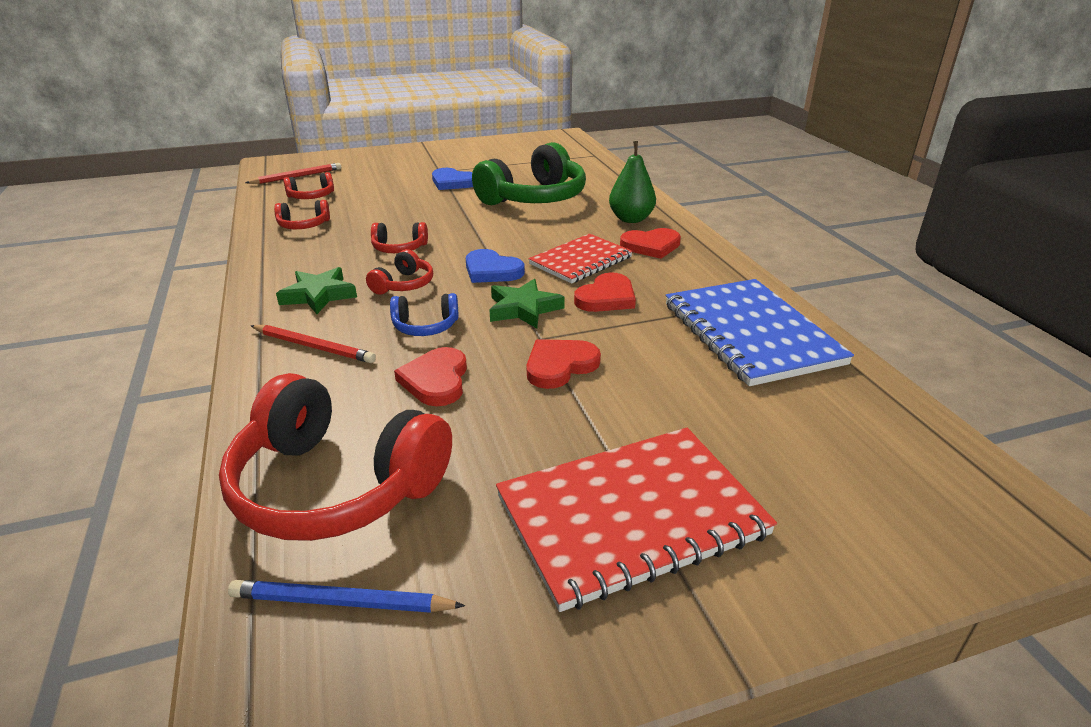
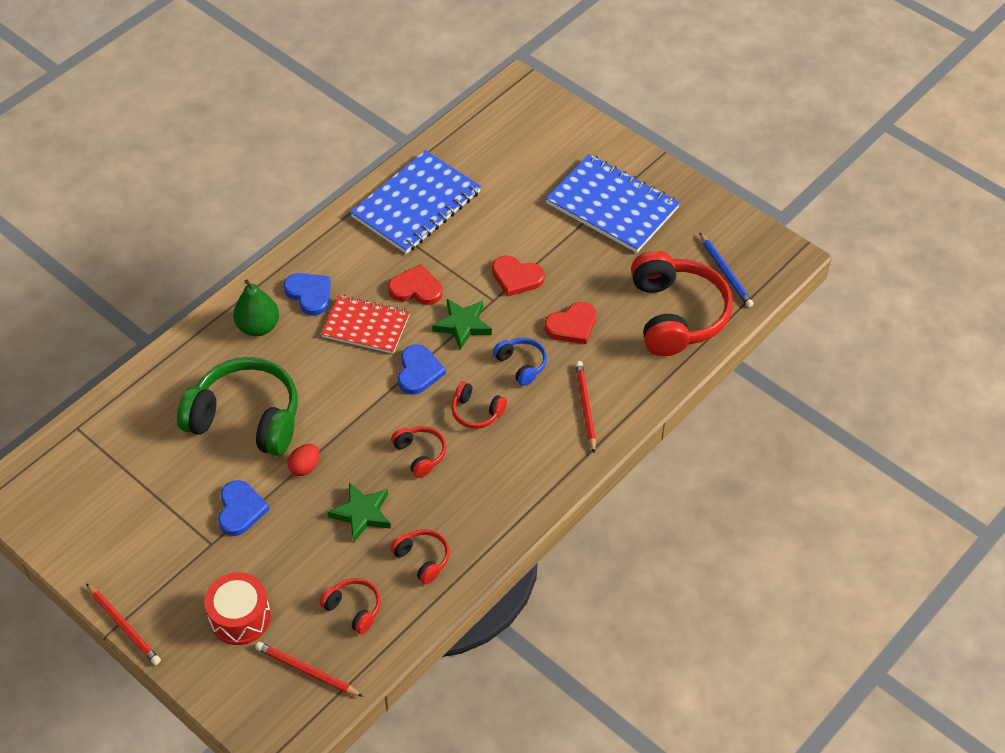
camera: 120 degrees left, 20 degrees up
(318, 295) = (526, 452): green star -> green star (362, 514)
(370, 168) = (240, 617): none -> red drum
(403, 284) = (476, 412): red headphones -> red headphones turned 150 degrees counterclockwise
(419, 145) = (123, 626): none -> red pencil
(457, 206) = (305, 467): none -> red egg
(630, 515) = (612, 206): red notebook -> blue notebook
(651, 246) = (309, 294): red heart -> blue heart

